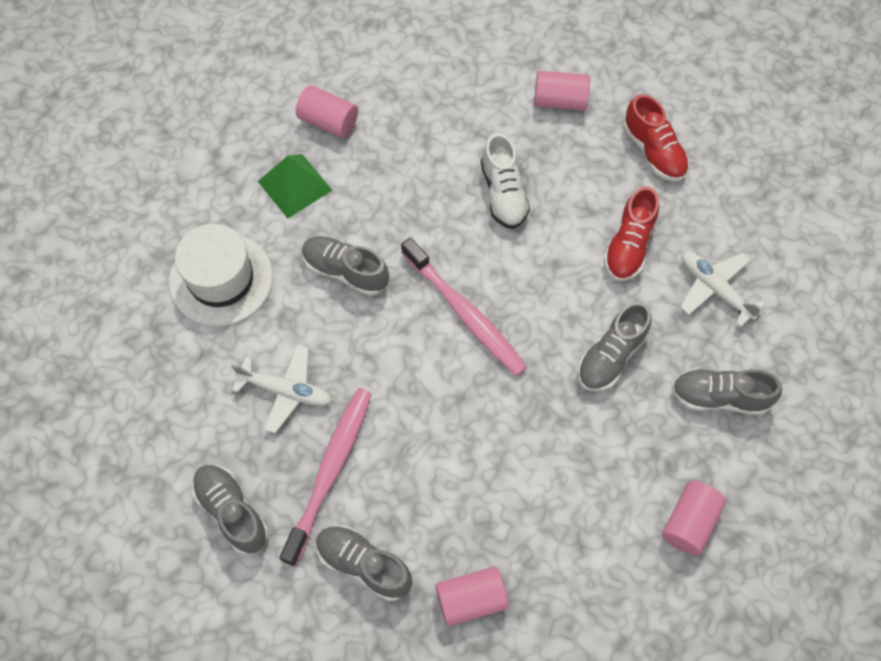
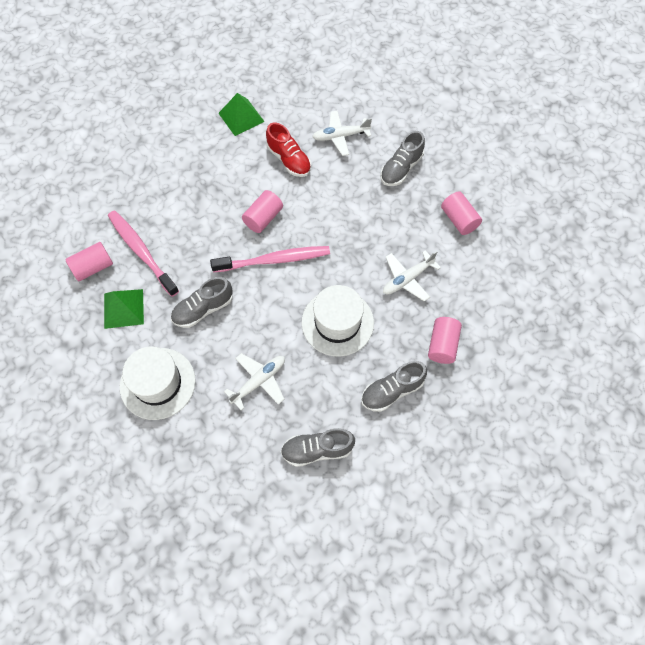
camera: 60 degrees left, 0 degrees up
(330, 472) = (325, 381): pink toothbrush -> pink toothbrush (142, 252)
(422, 441) = (337, 322): none -> white hat
(503, 193) = (213, 201): white shoe -> none
(544, 499) = (407, 279): none -> white plane
(560, 101) = (175, 142): pink cylinder -> pink cylinder (263, 218)
(611, 356) = (347, 203): grey shoe -> none
(653, 151) = (241, 117): red shoe -> green pyramid

